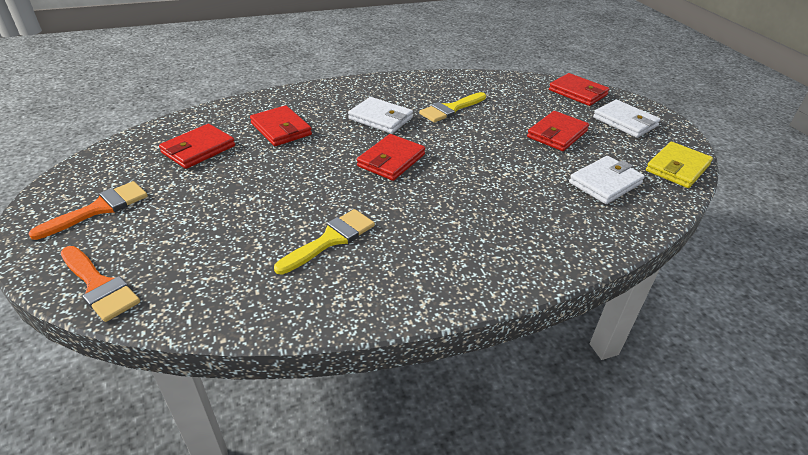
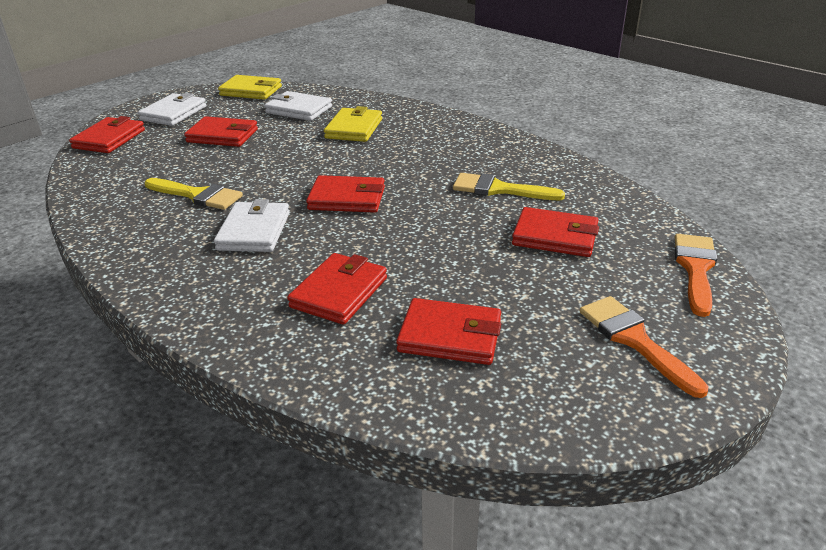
camera: 115 degrees left, 5 degrees down
(99, 209) = (634, 340): orange brush -> orange brush turned 45 degrees clockwise
(230, 234) = (555, 236): none -> red wallet
(533, 202) = (354, 128): none -> yellow wallet

